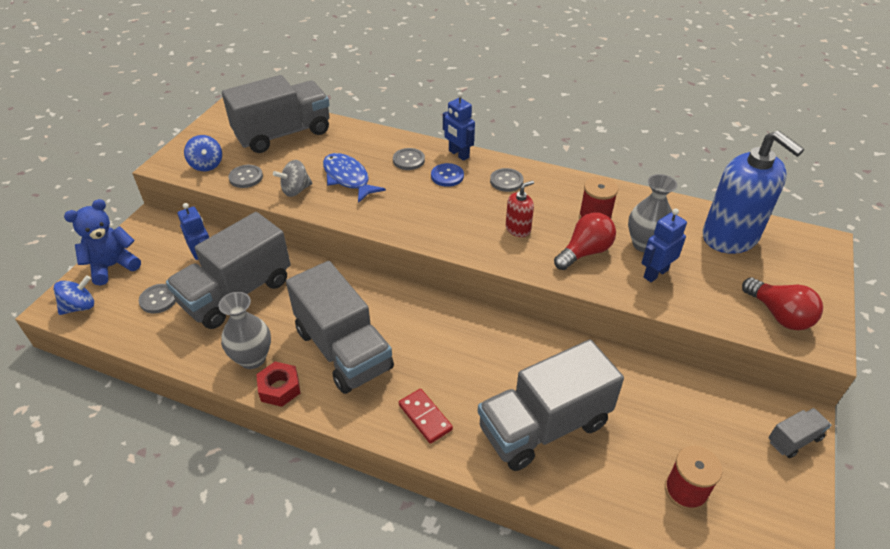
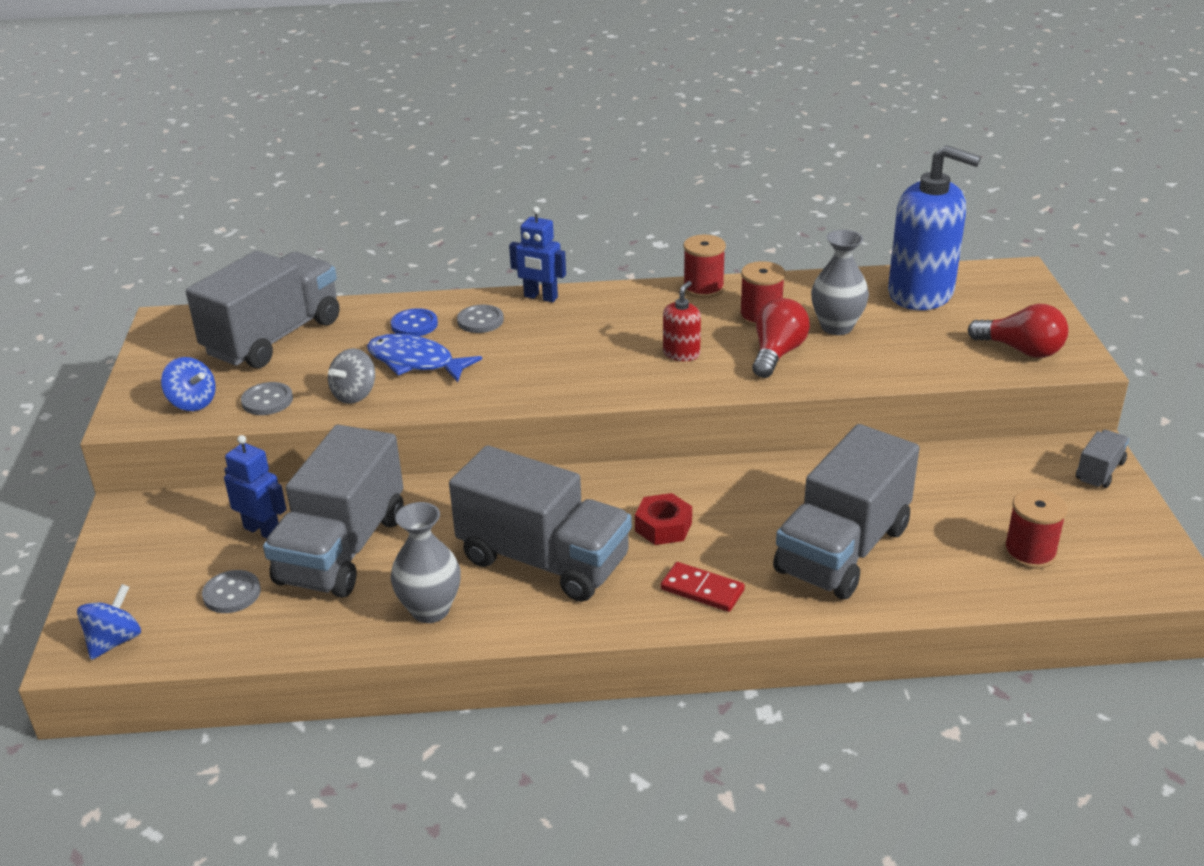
camera: 25 degrees left, 10 degrees down
(113, 266) = (120, 580): blue teddy bear -> none
(279, 388) = (495, 627): red nut -> red nut (663, 527)
(447, 176) = (546, 324): blue button -> blue button (414, 325)
(506, 181) = (626, 309): grey button -> none
(571, 181) = (703, 288): none -> red spool
(655, 273) = (869, 351): blue robot -> none

